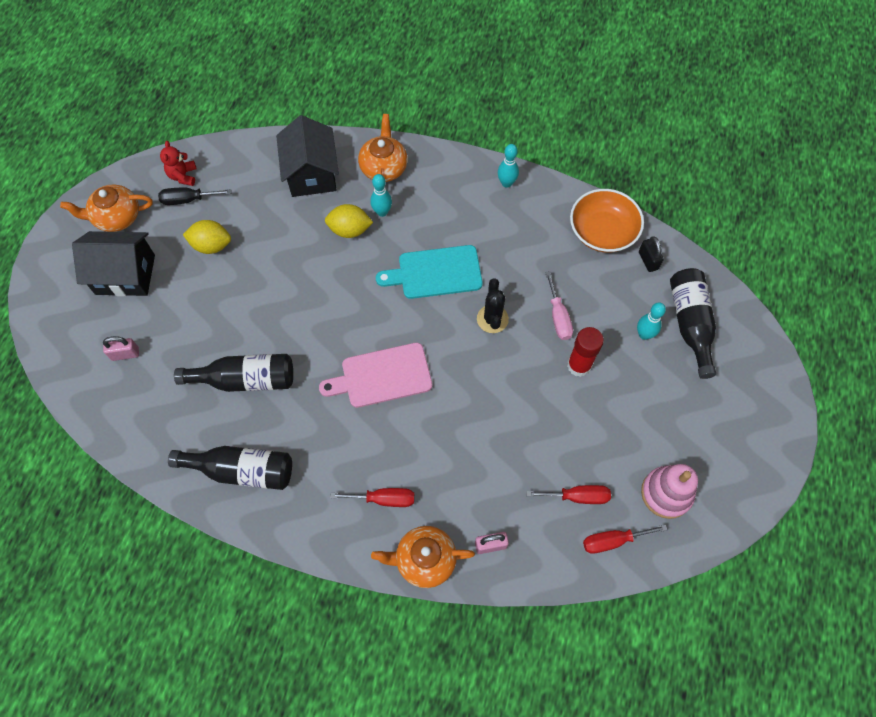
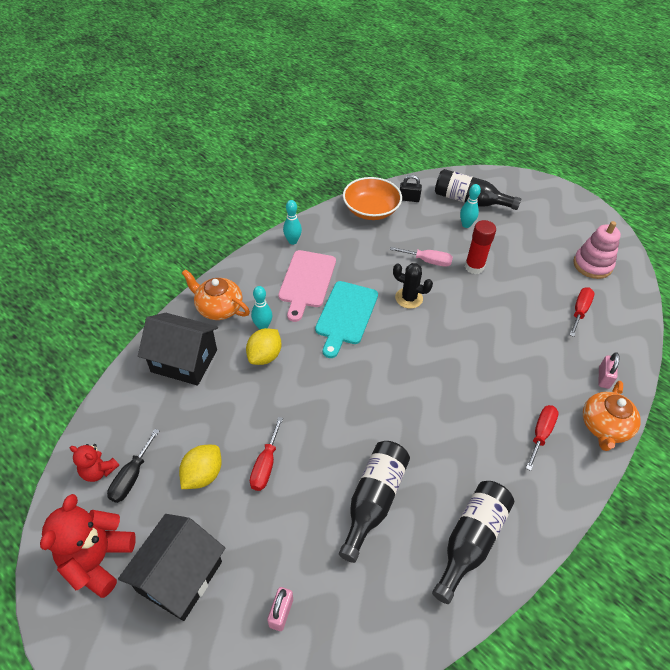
camera: 65 degrees left, 15 degrees down
(116, 217) = (98, 559): orange teapot -> red teddy bear
(382, 376) = (424, 389): pink cutting board -> pink cutting board (306, 281)
(612, 541) = (620, 307): red screwdriver -> red screwdriver (265, 465)

